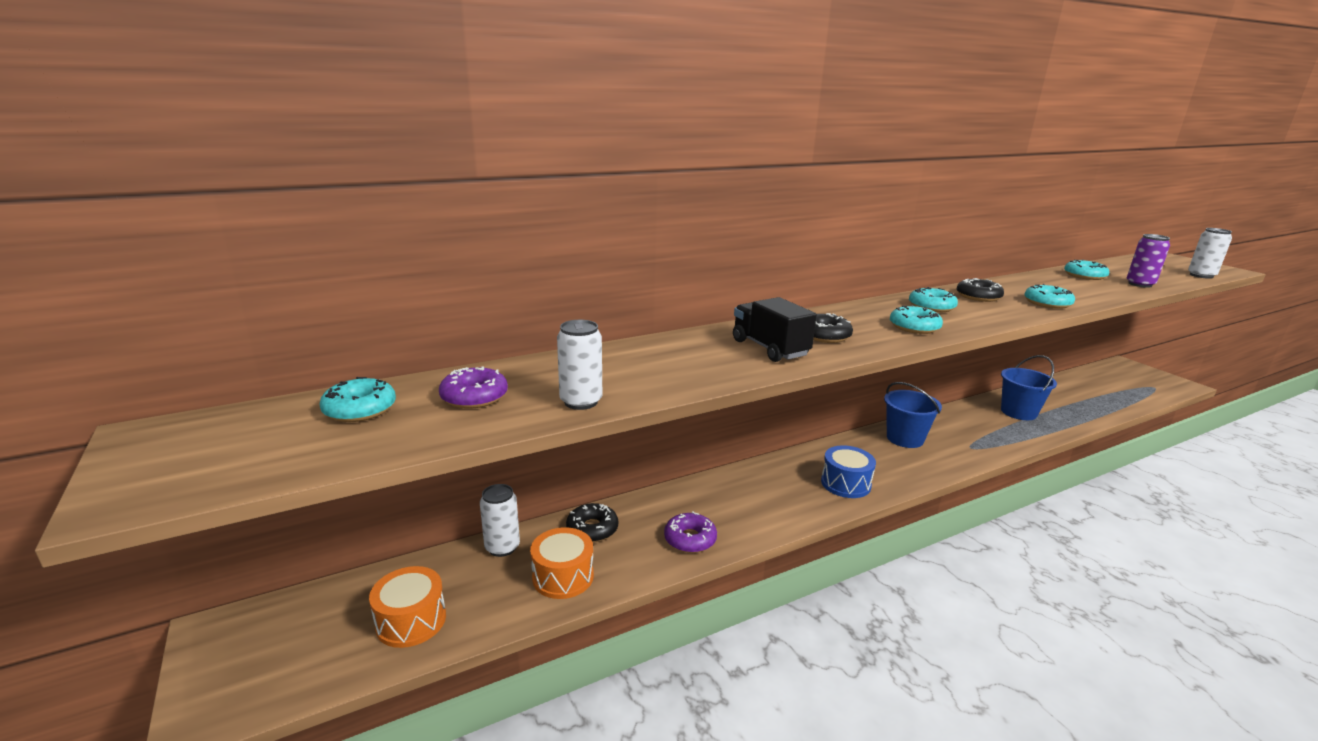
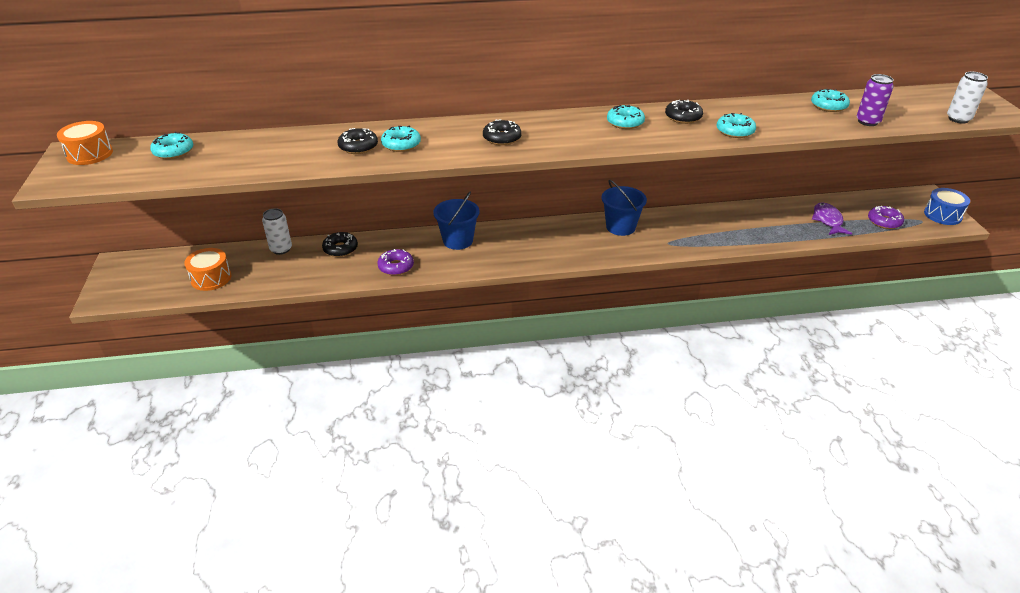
camera: 20 degrees right, 15 degrees up
(474, 397) = (236, 153): purple donut -> purple donut (884, 222)
(563, 576) = (304, 272): orange drum -> orange drum (90, 154)
(581, 402) = (291, 165): white can -> none
(654, 366) = (358, 147): none -> black donut
(769, 348) = (449, 143): black truck -> none
(845, 483) = (536, 251): blue drum -> blue drum (942, 215)
(914, 327) = (581, 139): turquoise donut -> turquoise donut (401, 144)
(1018, 412) = (749, 222): blue bucket -> blue bucket (458, 240)
(1082, 399) = (827, 220): none -> purple fish

